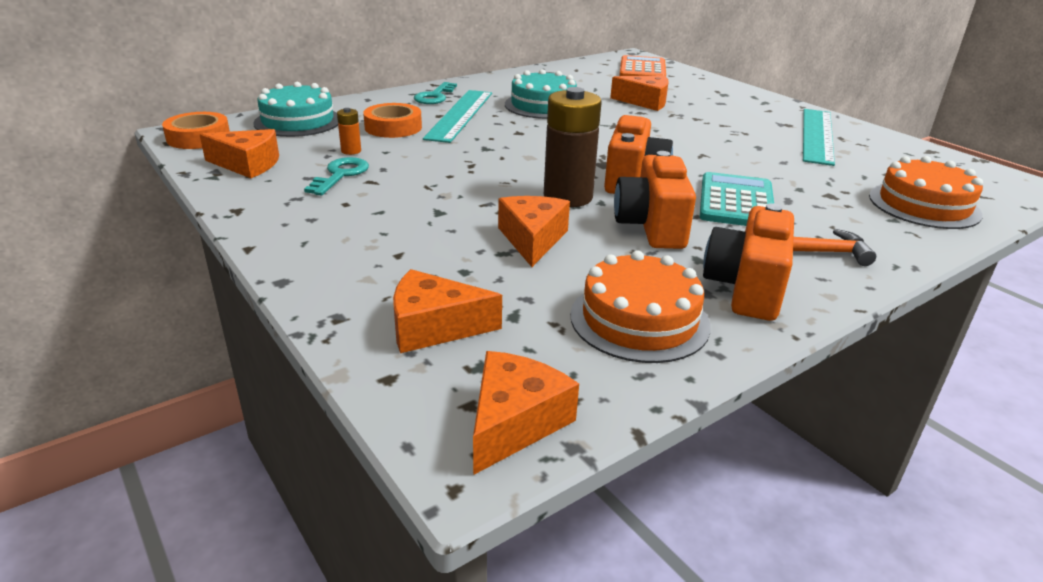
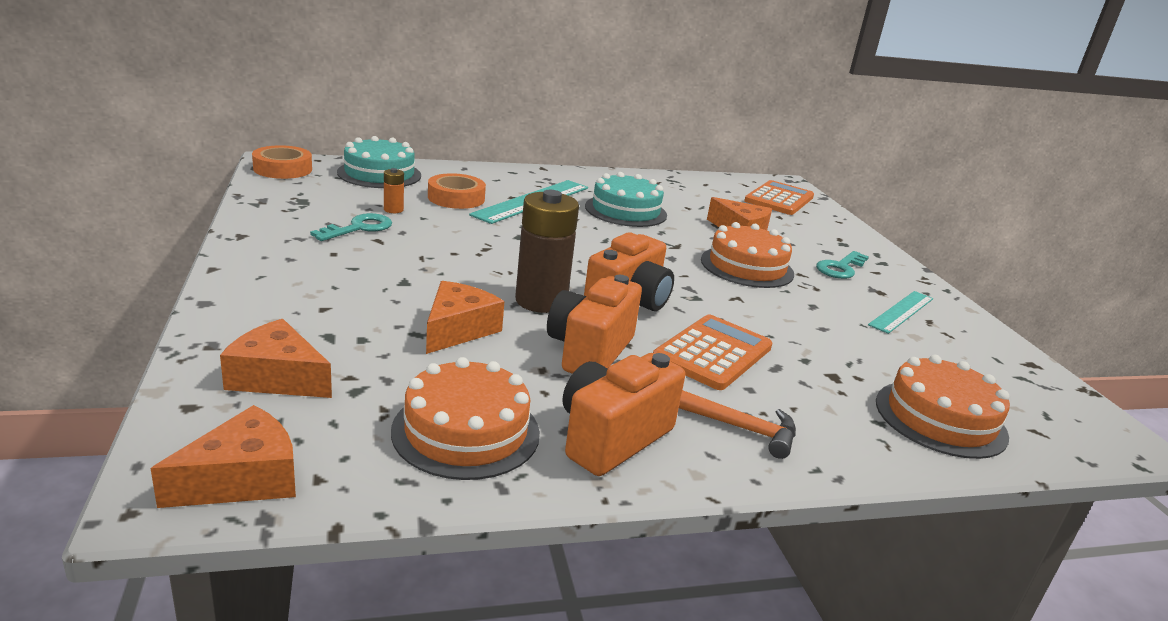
camera: 20 degrees right, 5 degrees down
(247, 164) = (294, 200): orange cheese -> none
(435, 96) = (529, 179): turquoise key -> turquoise key (840, 268)
(681, 129) = (747, 267): none -> orange cake
(736, 202) = (712, 353): turquoise calculator -> orange calculator
(817, 135) = (901, 311): turquoise ruler -> turquoise ruler, size x0.64

